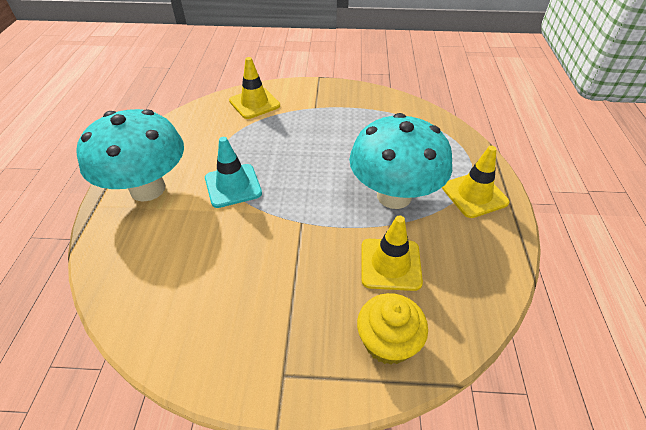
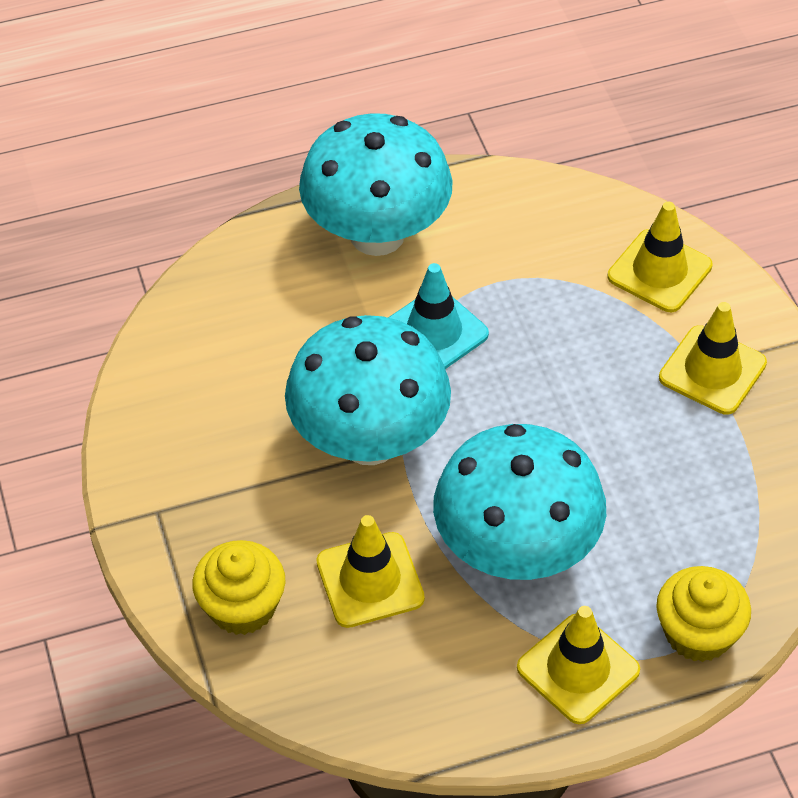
camera: 70 degrees right, 5 degrees up
(290, 235) = (369, 441): none -> turquoise mushroom
(319, 105) = (712, 370): none -> yellow traffic cone
(462, 150) = (698, 633): none -> yellow cupcake

